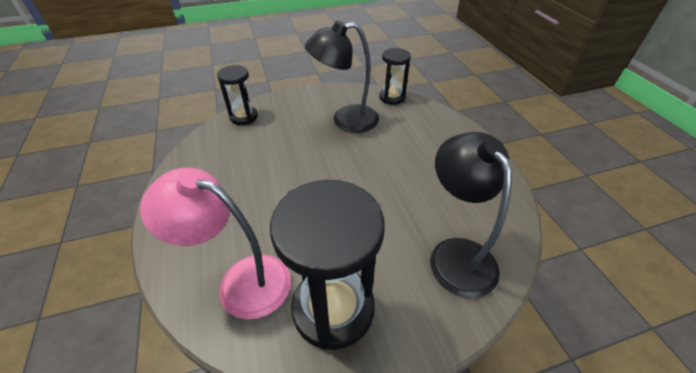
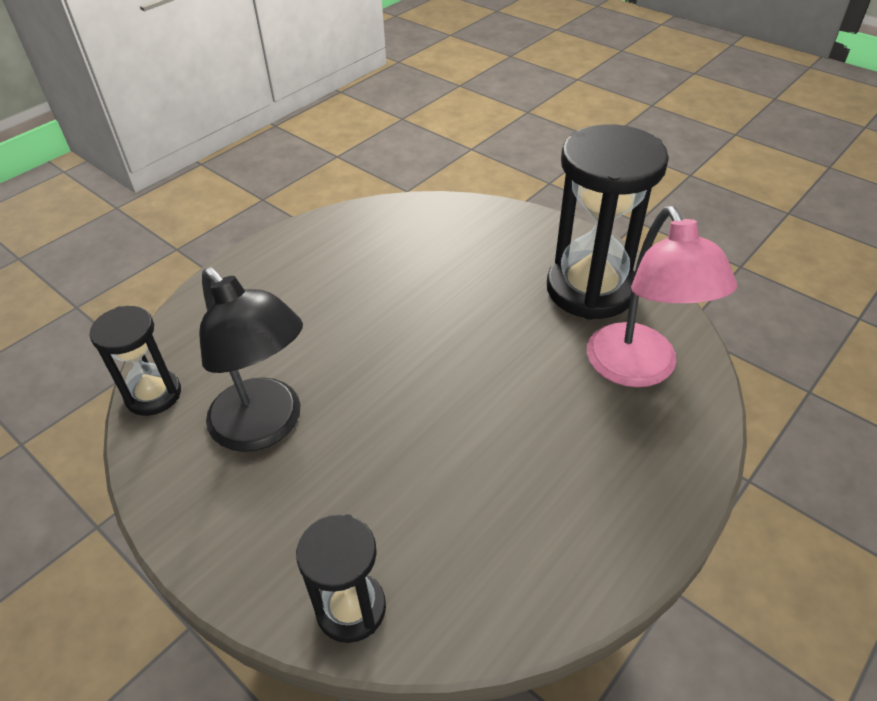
camera: 120 degrees left, 0 degrees up
(456, 254) = (453, 235): black lamp -> none

